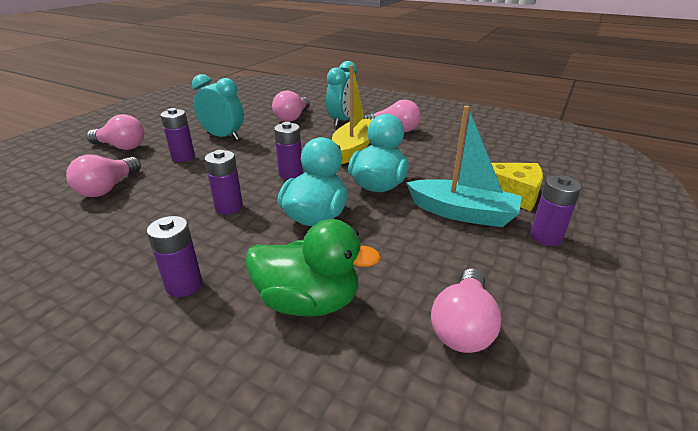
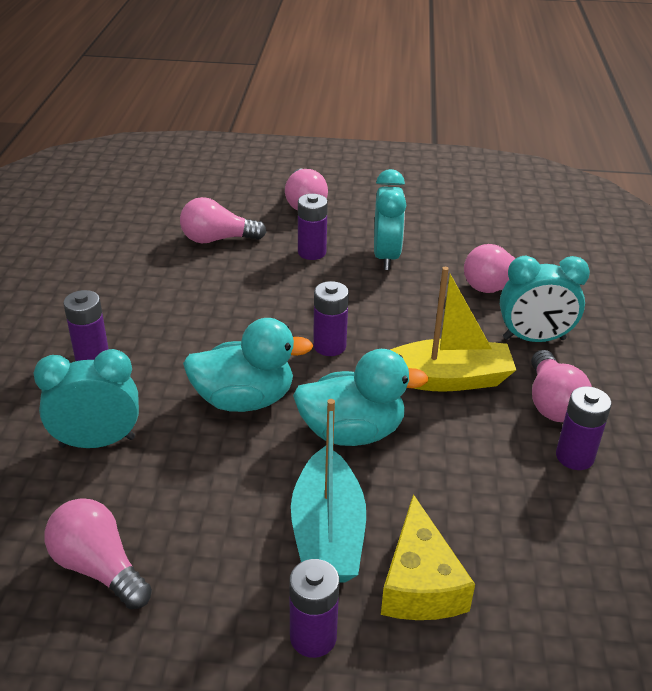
camera: 65 degrees right, 5 degrees up
(229, 207) = (227, 329): purple battery -> purple battery (574, 457)
(308, 301) = (97, 442): green duck -> turquoise clock
(463, 326) = (99, 567): pink light bulb -> pink light bulb turned 45 degrees clockwise

